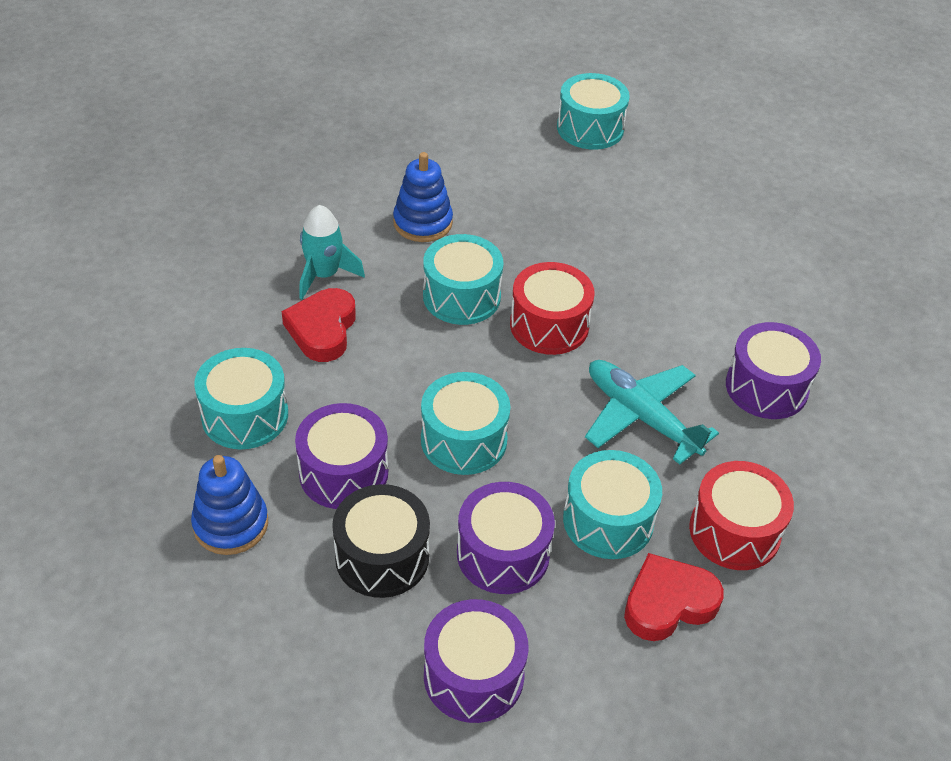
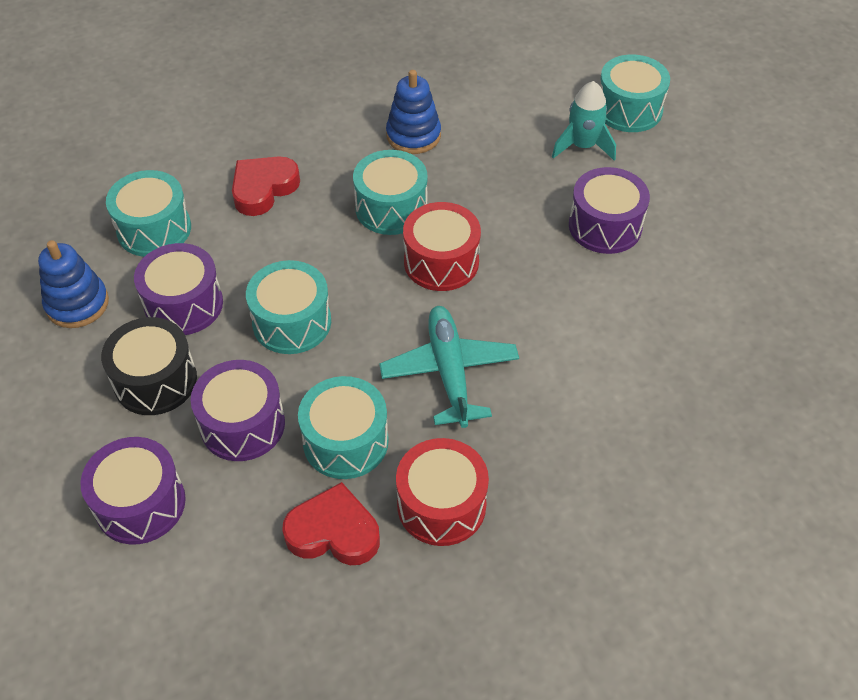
camera: 35 degrees right, 5 degrees up
(324, 275) = (301, 147): turquoise rocket -> turquoise rocket (582, 146)
(766, 387) = (583, 399): purple drum -> purple drum (605, 226)

